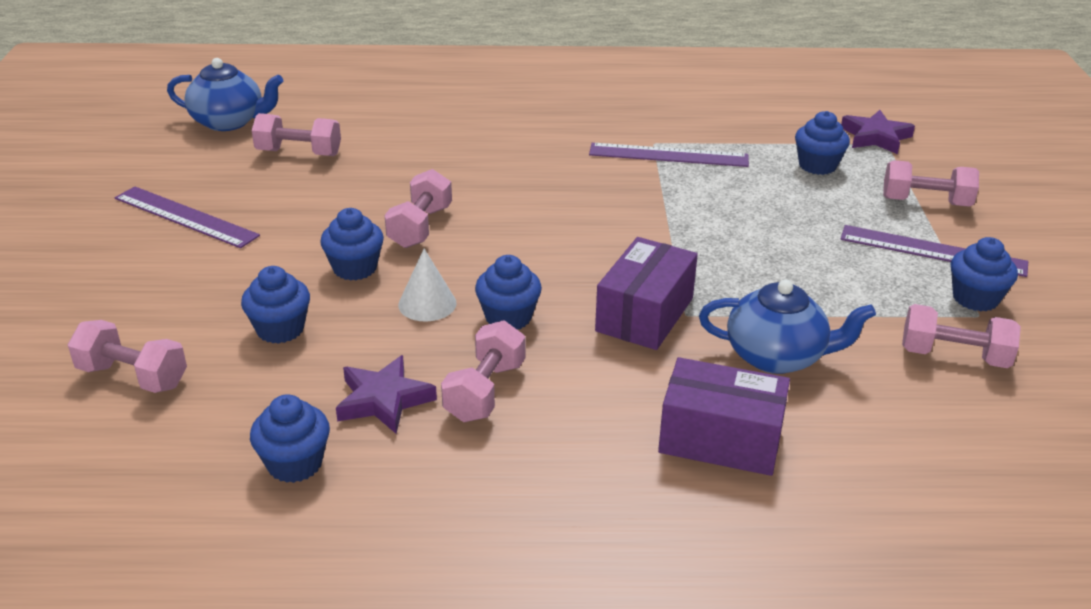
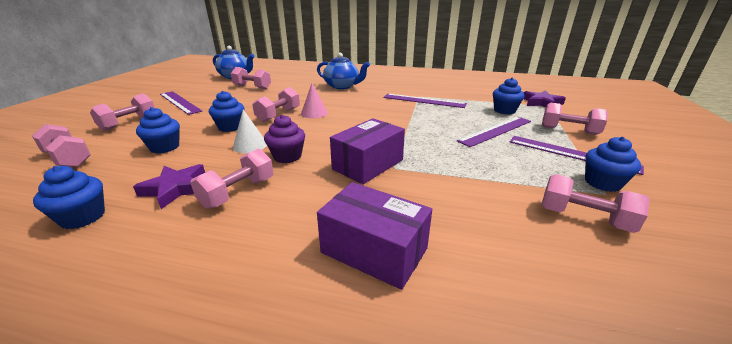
camera: 15 degrees right, 5 degrees down
(144, 285) = (129, 123): none -> pink dumbbell
(484, 213) = (314, 113): none -> pink cone
(508, 317) = (287, 156): blue cupcake -> purple cupcake
(777, 356) = (444, 199): blue teapot -> blue teapot (342, 86)
(814, 217) = (496, 131): none -> purple ruler

